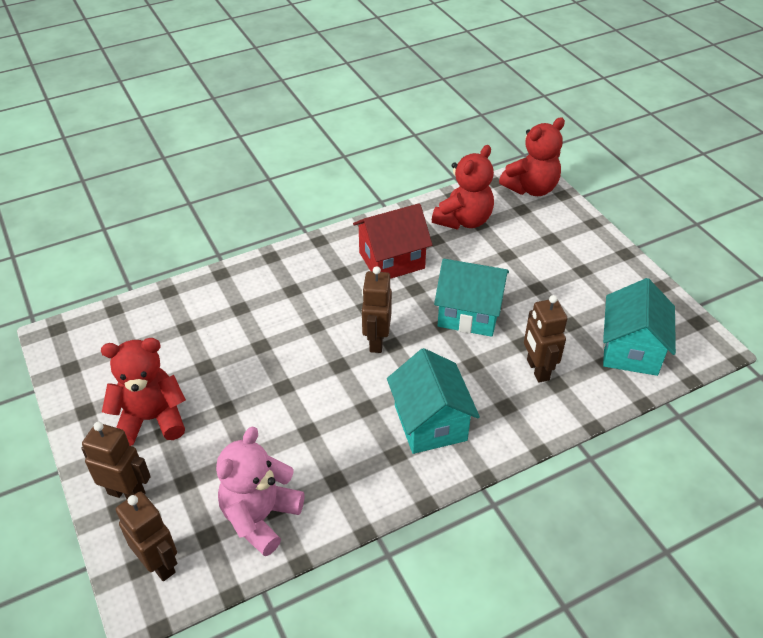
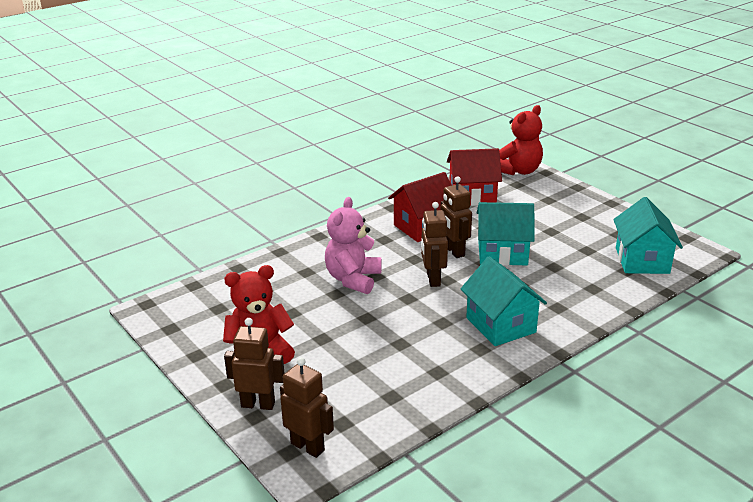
camera: 10 degrees left, 15 degrees down
(260, 517) = (383, 404): pink teddy bear -> pink teddy bear (353, 279)
(464, 220) = (472, 196): red teddy bear -> red house
(537, 370) = (573, 281): brown robot -> brown robot (454, 251)

